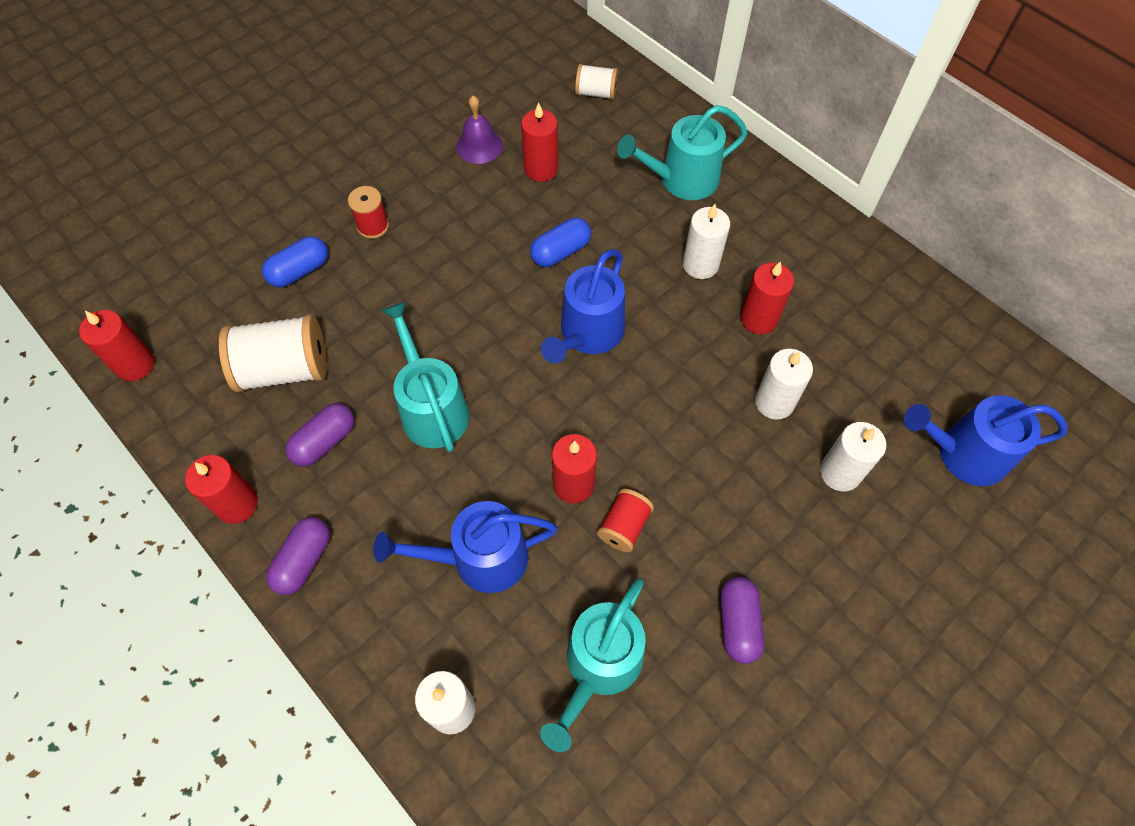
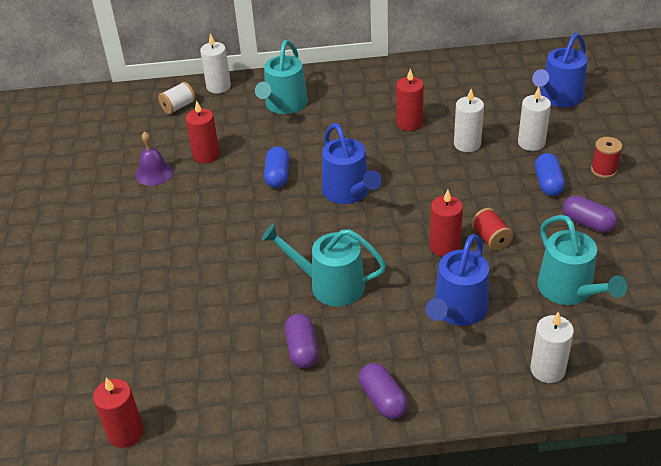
camera: 50 degrees left, 20 degrees down
(237, 504) = (306, 419): red candle -> none
(284, 369) = (222, 346): white spool -> none
(299, 271) = (149, 304): blue capsule -> blue capsule (548, 183)
(373, 226) = (156, 250): red spool -> red spool (603, 170)
(700, 264) = (350, 127): white candle -> white candle (218, 86)

